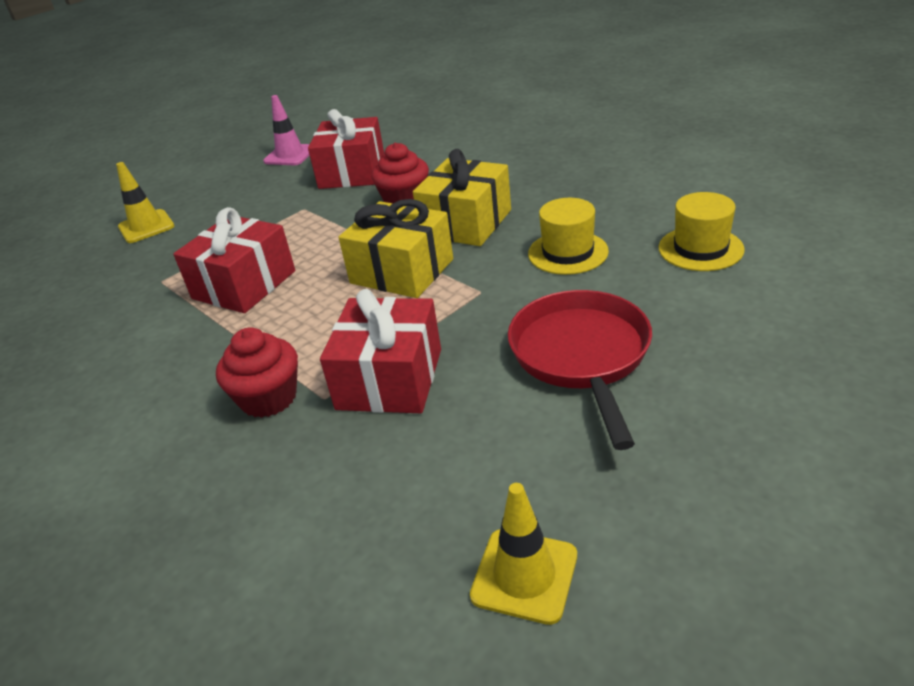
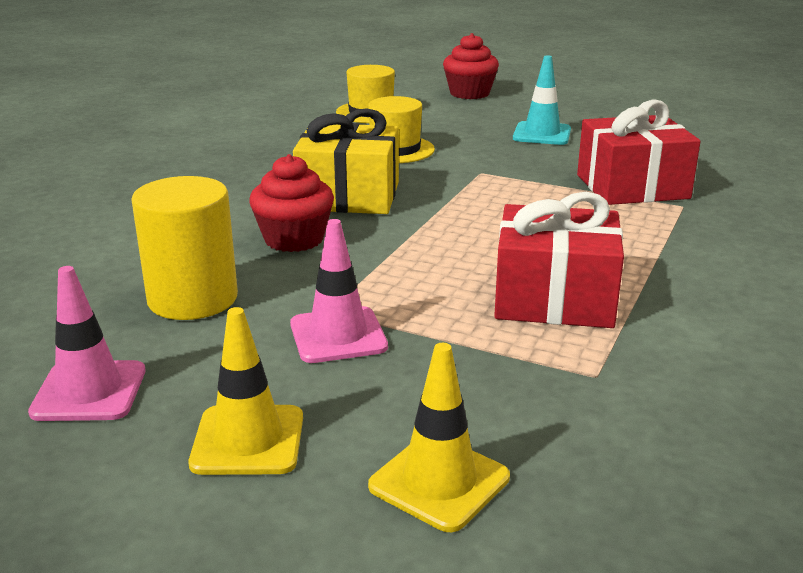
camera: 115 degrees left, 10 degrees down
(268, 398) = (712, 228): red cupcake -> red cupcake (469, 93)
(276, 210) = (338, 335): none -> pink traffic cone
(352, 172) = (192, 299): red gift -> yellow cylinder
(402, 271) = (466, 211): yellow gift -> none
(524, 575) = (741, 130): yellow traffic cone -> yellow traffic cone (248, 440)
(581, 356) = (542, 134): red pan -> turquoise traffic cone

